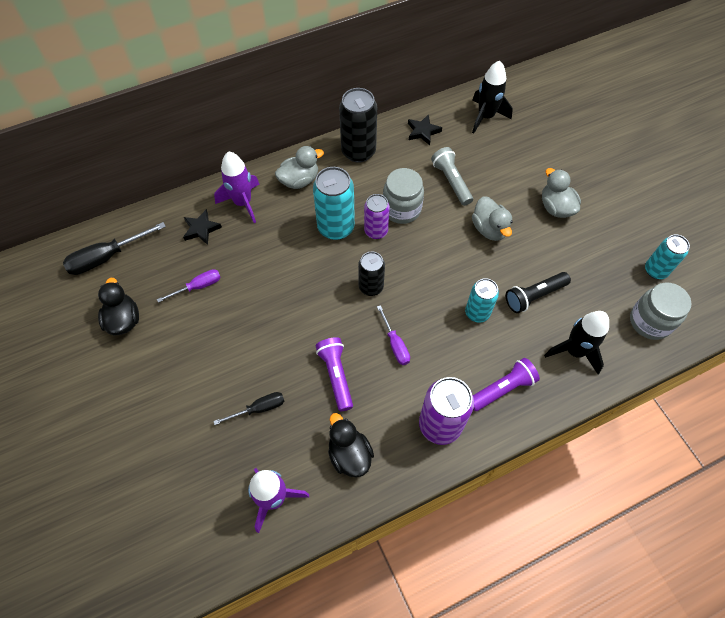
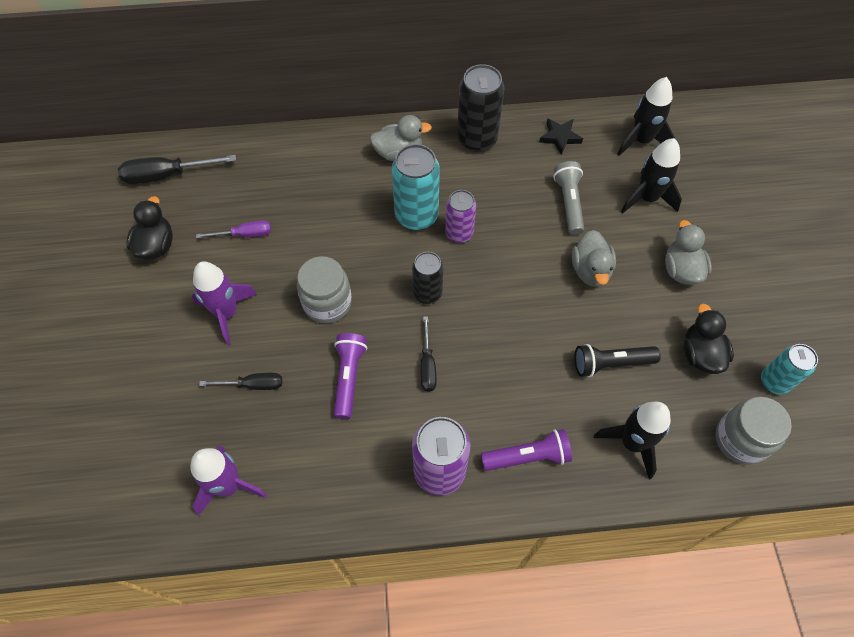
camera: 20 degrees right, 0 degrees up
(201, 229) = (273, 174): black star -> none
(243, 202) = (328, 159): purple rocket -> purple rocket (227, 313)
(349, 454) = (327, 468): black duck -> black duck (700, 354)
(395, 344) = (427, 365): purple screwdriver -> black screwdriver
(401, 209) = (498, 217): grey jar -> grey jar (327, 303)
(477, 313) = (535, 361): turquoise can -> none
(508, 160) = (647, 198): none -> black rocket

